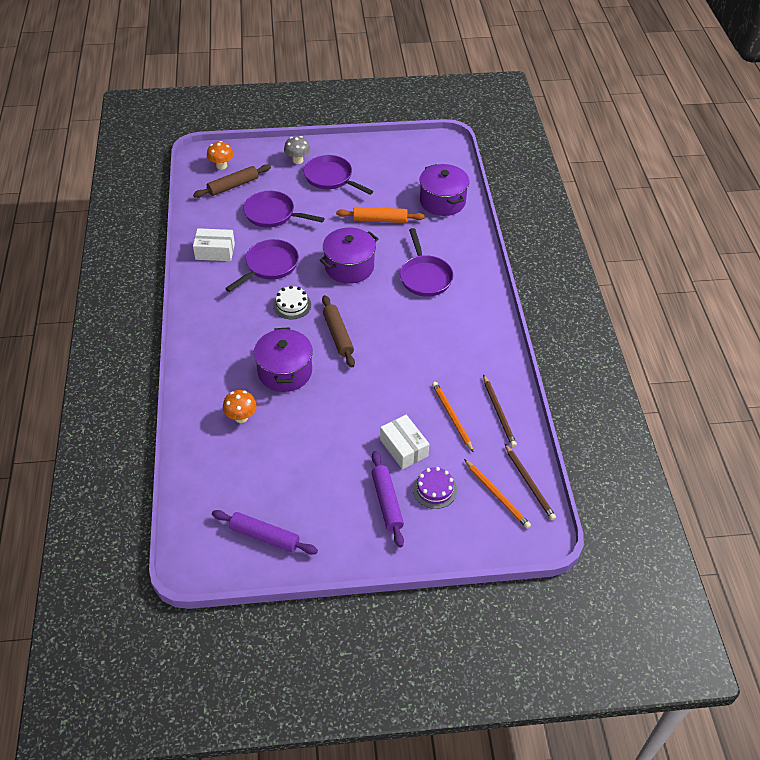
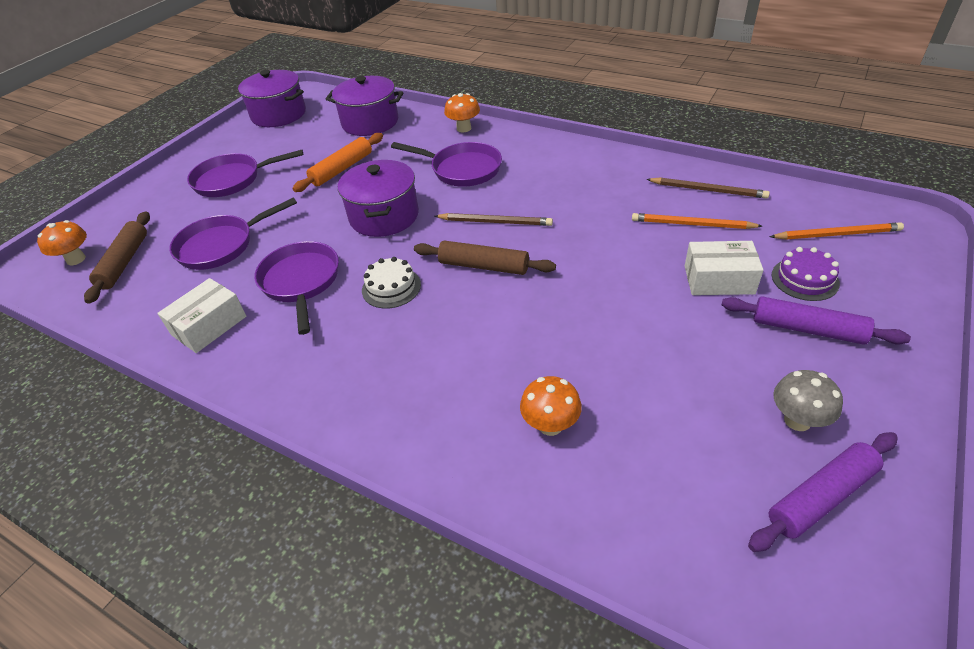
camera: 50 degrees left, 5 degrees down
(285, 371) = (501, 340): purple pot -> purple pot (278, 114)
(297, 160) = (168, 194): grey mushroom -> grey mushroom (797, 420)
(474, 252) = (464, 128): none -> orange mushroom
(529, 483) = (829, 206): brown pencil -> brown pencil (495, 222)

